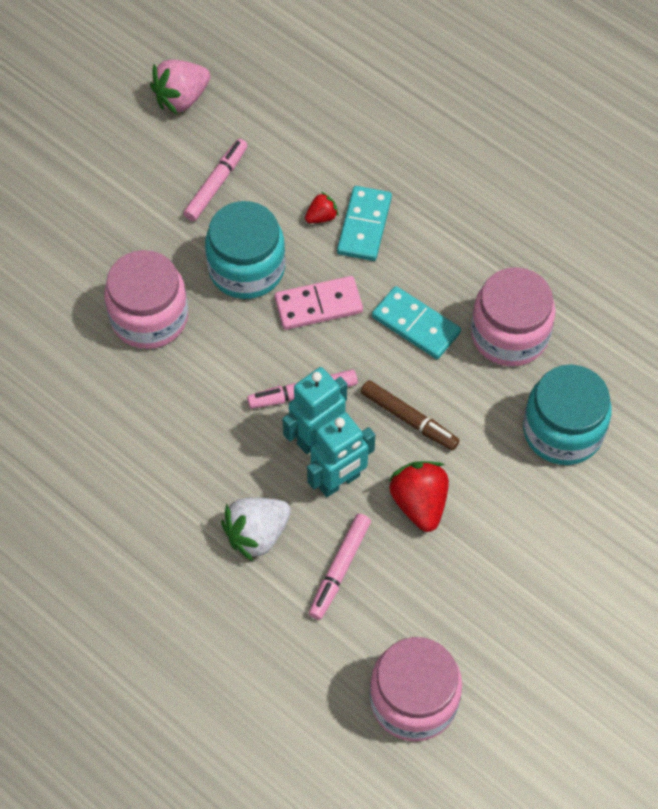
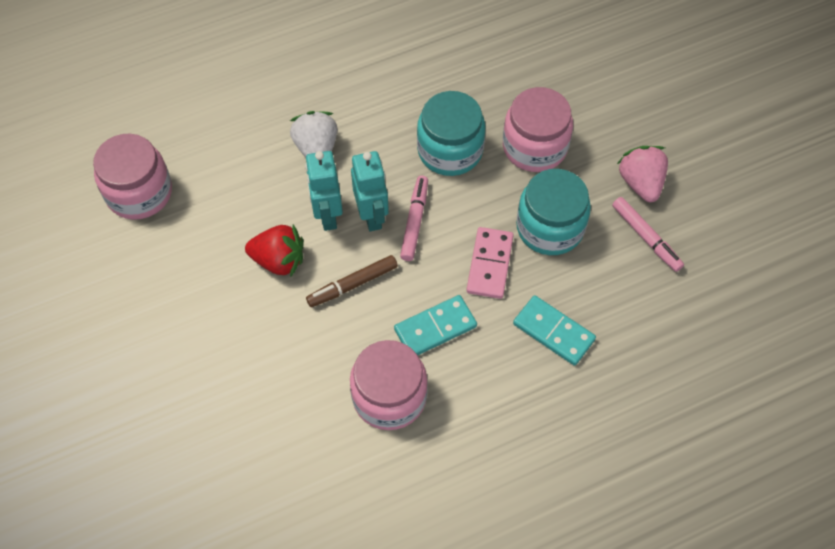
camera: 115 degrees right, 0 degrees up
(182, 99) = (751, 245): pink strawberry -> pink strawberry (640, 183)
(321, 217) = (577, 302): red strawberry -> none
(340, 569) = (259, 188): pink marker -> none
(562, 431) = (279, 393): turquoise jar -> turquoise jar (450, 150)

